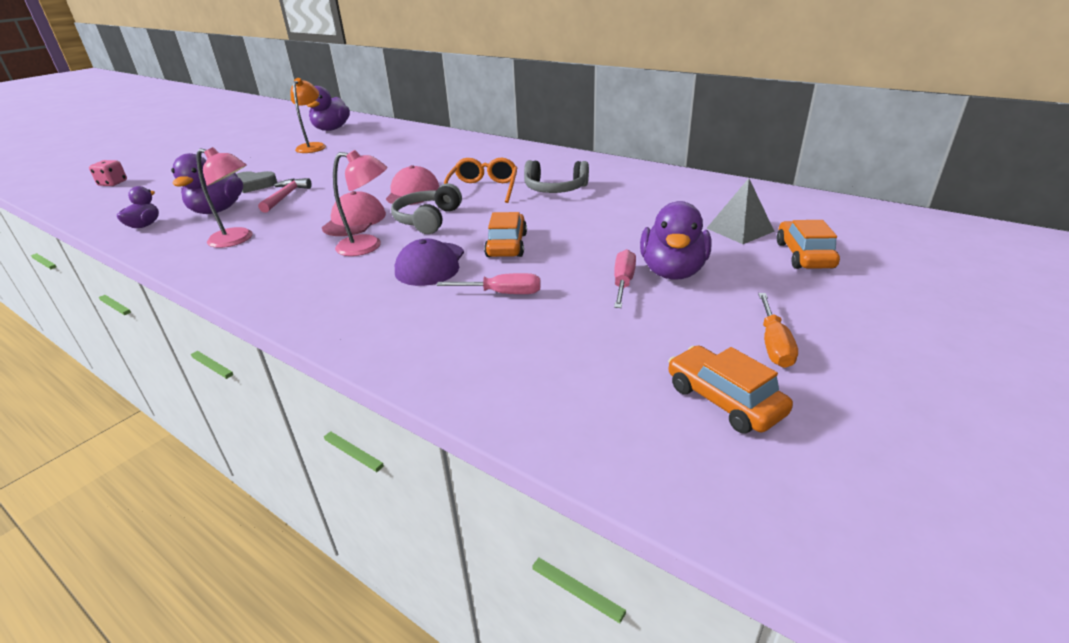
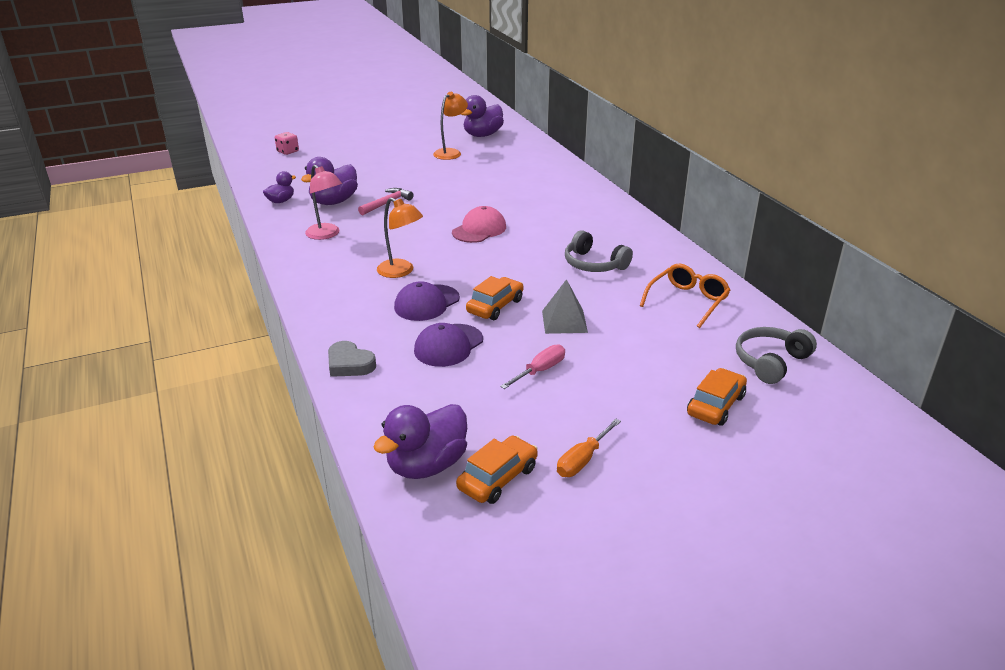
camera: 30 degrees right, 0 degrees up
(254, 185) = (375, 184): grey heart -> grey heart (349, 364)
(354, 221) = (413, 244): pink cap -> none
(368, 246) = (401, 271): pink lamp -> orange lamp
(428, 220) = (464, 261): grey headphones -> grey headphones (770, 362)
(483, 189) = (536, 244): orange glasses -> orange glasses (687, 301)
(502, 293) = (448, 345): pink screwdriver -> purple cap
(672, 272) = (588, 376): purple duck -> purple duck (427, 465)
(724, 400) = (498, 478): orange car -> orange car turned 45 degrees clockwise
(740, 230) = (696, 361): grey pyramid -> grey pyramid (564, 321)

